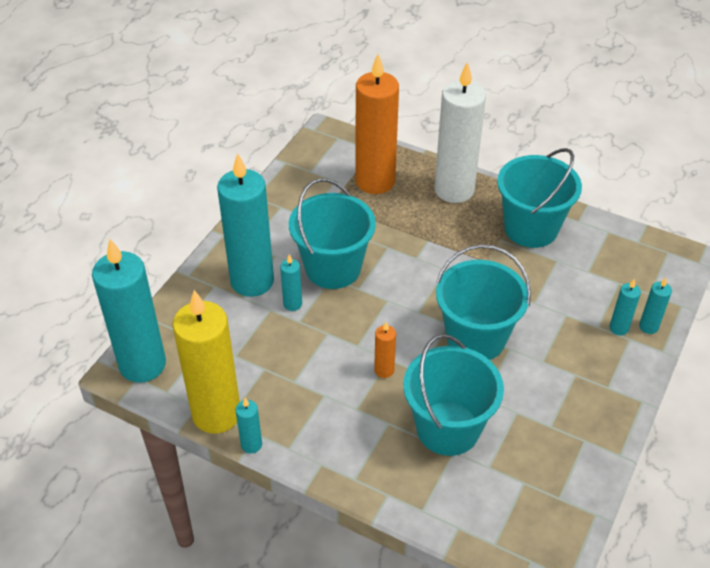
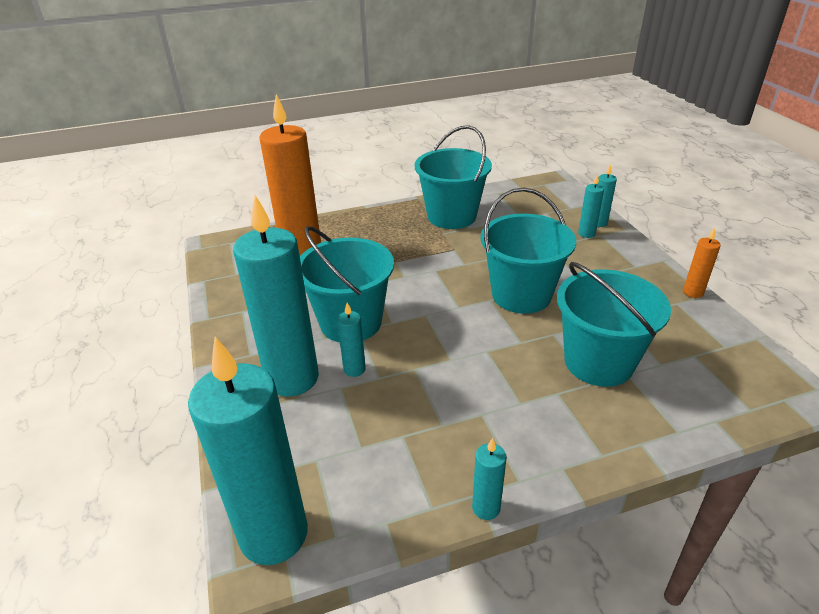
camera: 45 degrees left, 10 degrees down
(216, 414) = (415, 511): yellow candle -> none
(384, 370) = (496, 360): orange candle -> orange candle (693, 292)
(454, 190) = (368, 224): white candle -> none

